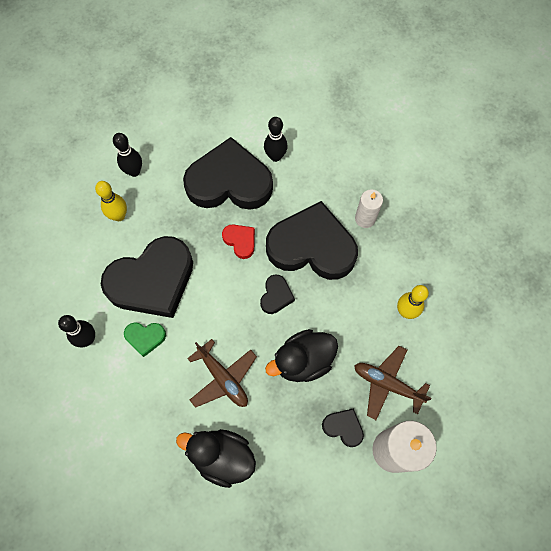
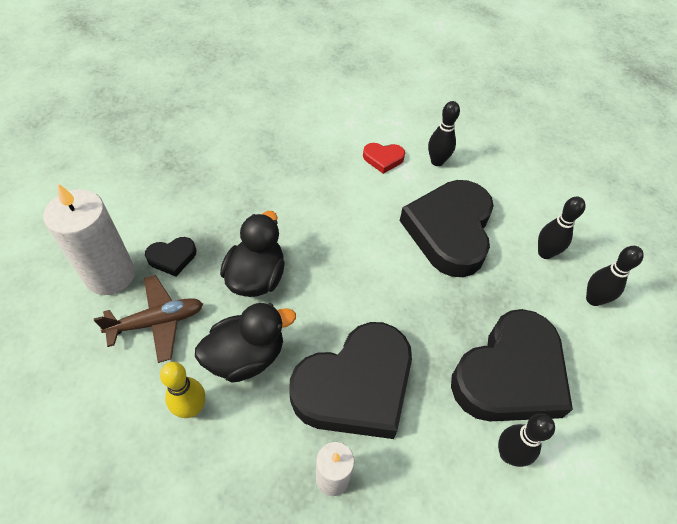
camera: 130 degrees right, 15 degrees down
(119, 216) = (545, 253): yellow bowling pin -> black bowling pin
(145, 338) = (400, 193): green heart -> none
(222, 457) = (254, 171): black duck -> black duck (246, 356)
(223, 378) = (310, 214): brown plane -> none
(240, 241) = (426, 326): red heart -> red heart (383, 159)
(276, 296) = (338, 308): black heart -> none

